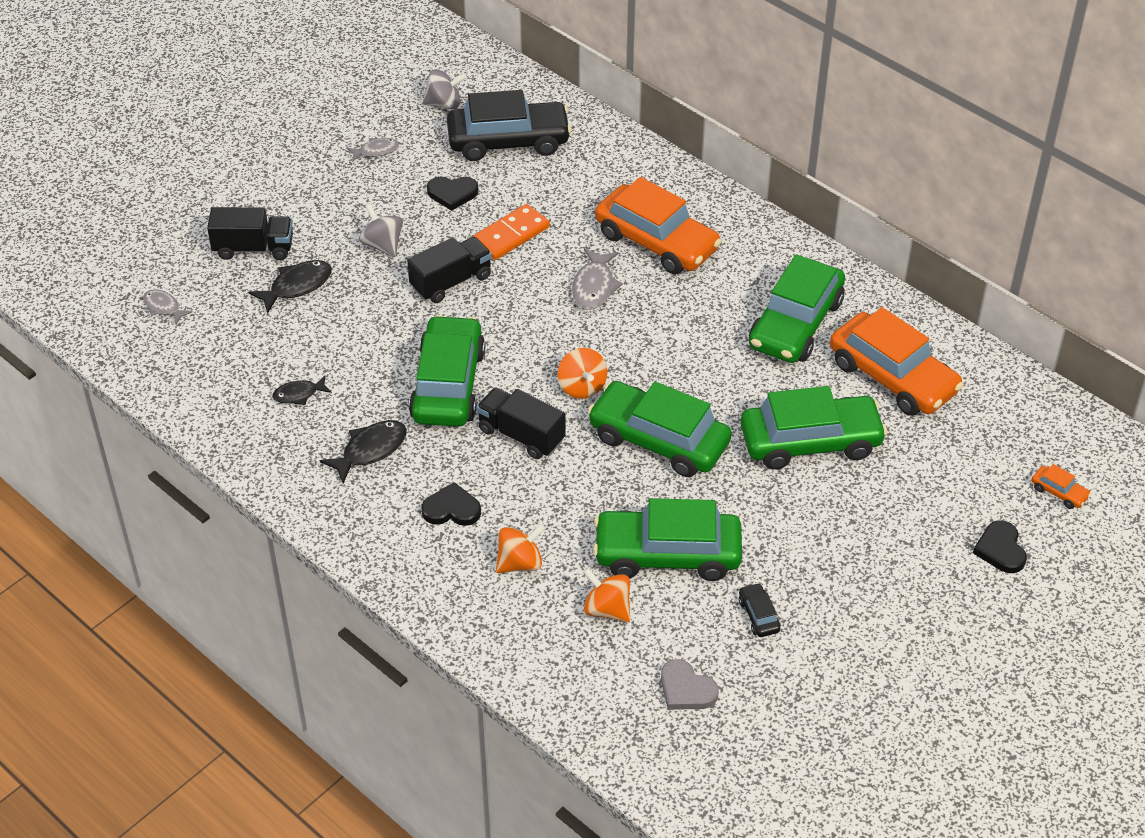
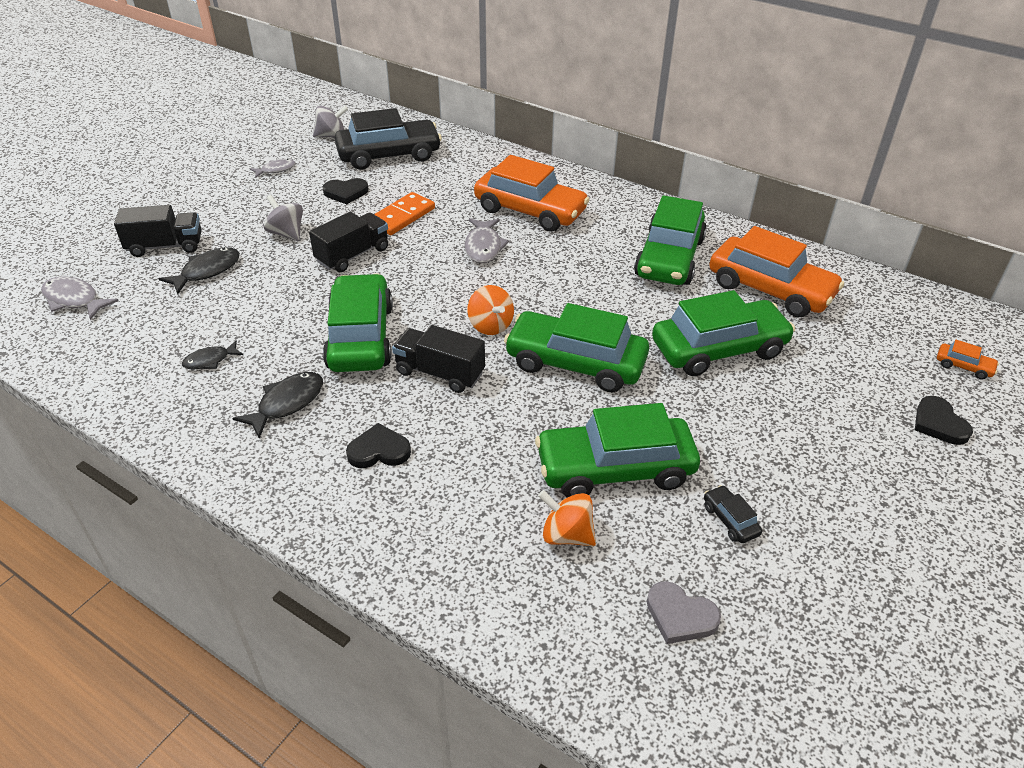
camera: 10 degrees left, 5 degrees down
(163, 307) = (74, 300): grey fish -> grey fish, size x1.56
(520, 563) = (461, 497): orange spinning top -> none

